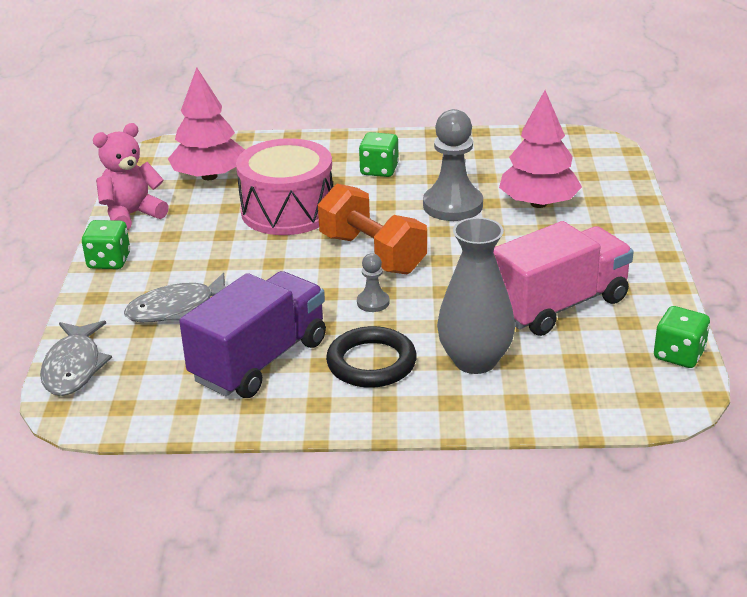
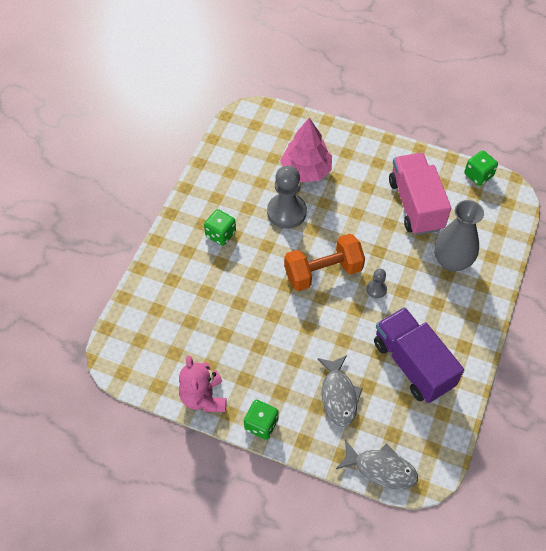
camera: 70 degrees left, 25 degrees up
(209, 176) = (173, 335): pink tree -> none
(287, 210) = (247, 301): pink drum -> none
(371, 363) = (435, 309): black ring -> none

